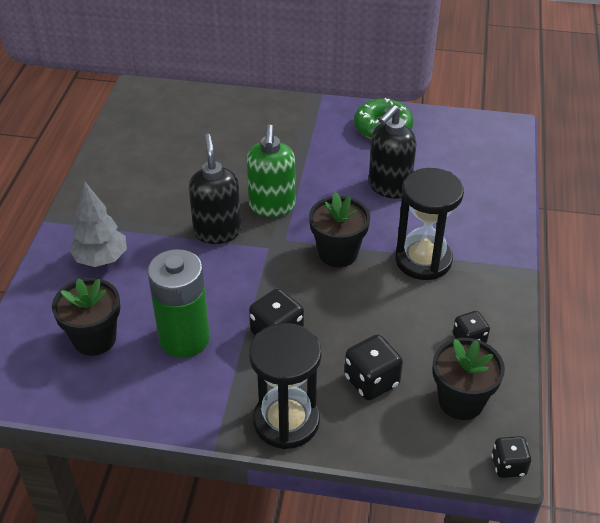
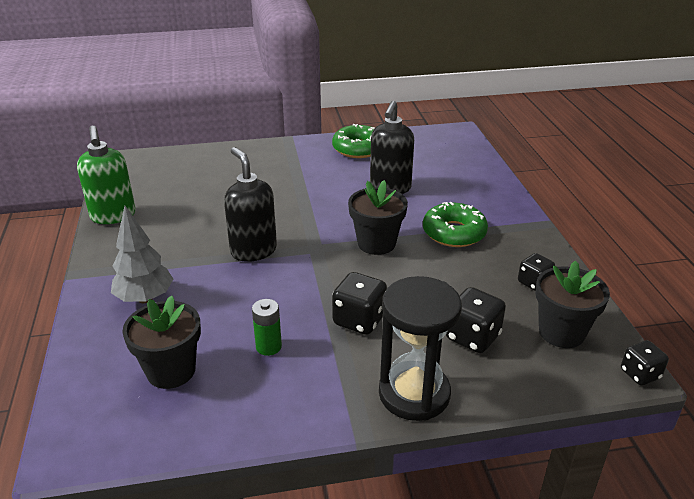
camera: 20 degrees left, 10 degrees down
(184, 338) = (268, 347): green battery -> green battery, size x0.48
(272, 206) = (294, 221): green soap dispenser -> green soap dispenser (113, 216)
(423, 260) = (454, 233): black hourglass -> green donut

